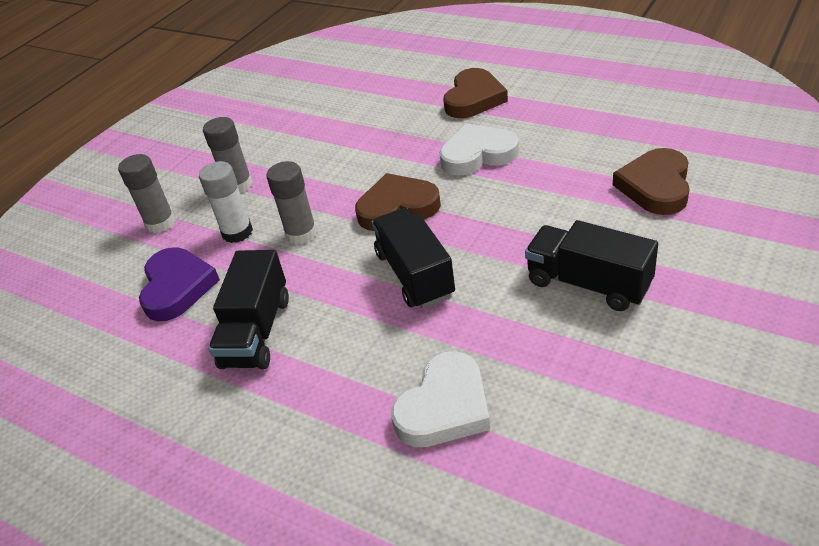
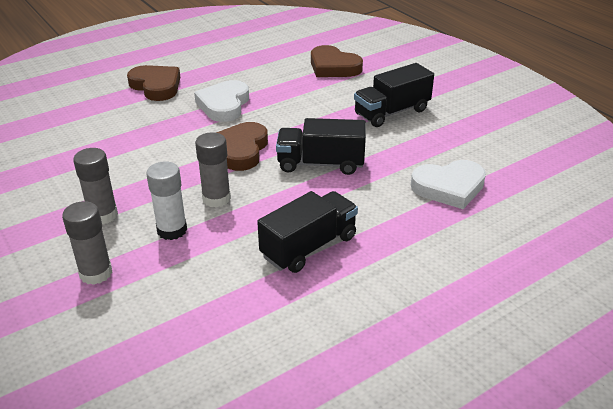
camera: 70 degrees left, 5 degrees down
(177, 287) = (206, 279): purple heart -> none
(256, 332) = (309, 247): black truck -> black truck turned 75 degrees counterclockwise
(444, 407) = (449, 187): white heart -> white heart turned 105 degrees clockwise

